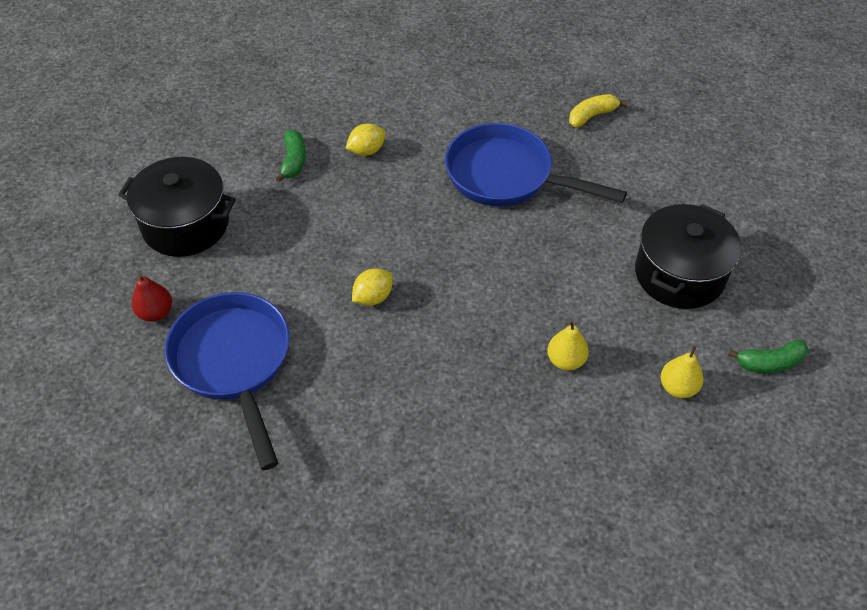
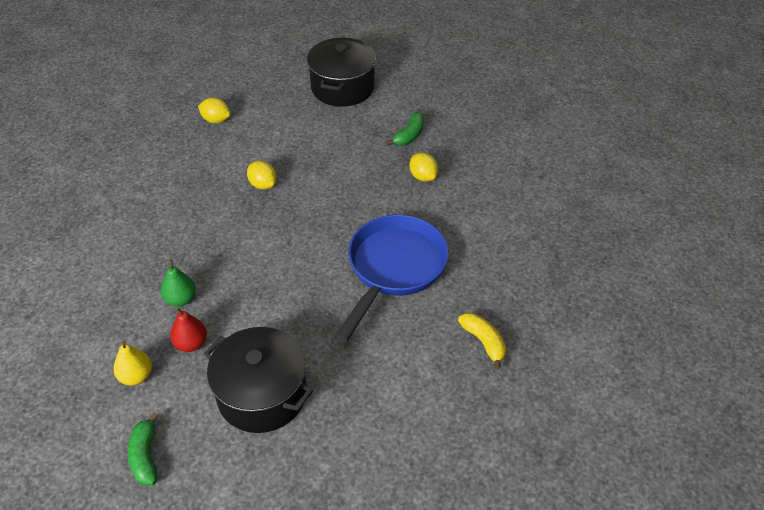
camera: 90 degrees right, 5 degrees down
(156, 312) = (264, 83): red pear -> red pear (191, 343)
(234, 363) = (216, 120): blue pan -> yellow lemon
(293, 161) = (409, 135): green banana -> green banana turned 60 degrees counterclockwise
(565, 360) = (181, 299): yellow pear -> green pear

